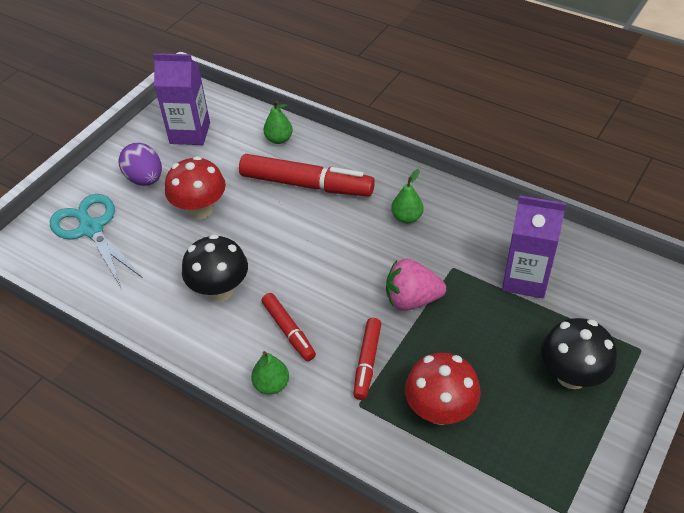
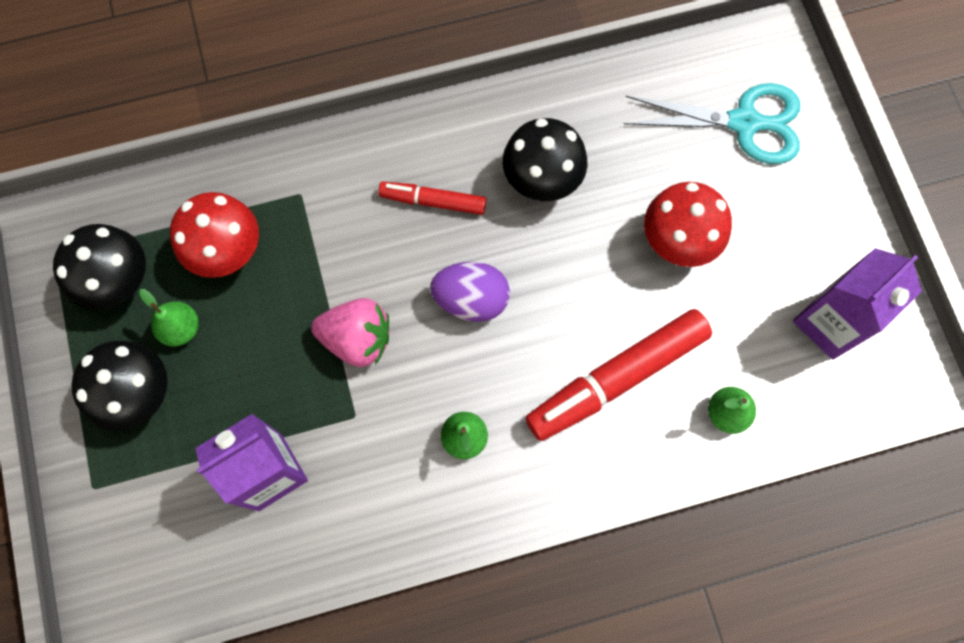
camera: 130 degrees right, 25 degrees up
(145, 179) = (783, 221): purple egg -> purple egg (471, 300)
(271, 385) = (390, 143): green pear -> green pear (181, 328)
(367, 362) = (332, 237): red marker -> none
(412, 299) = (357, 339): pink strawberry -> pink strawberry turned 60 degrees clockwise
(530, 454) = (119, 282): none -> black mushroom

